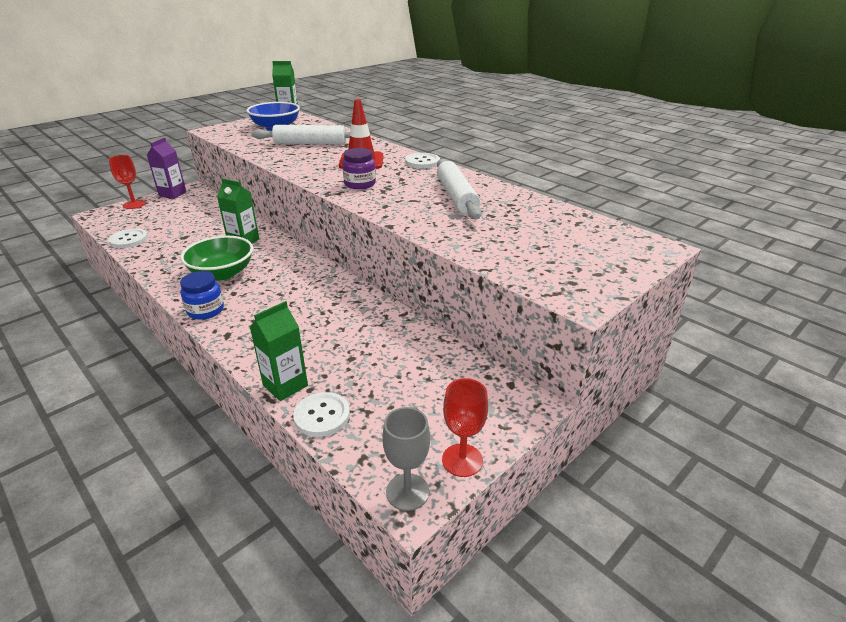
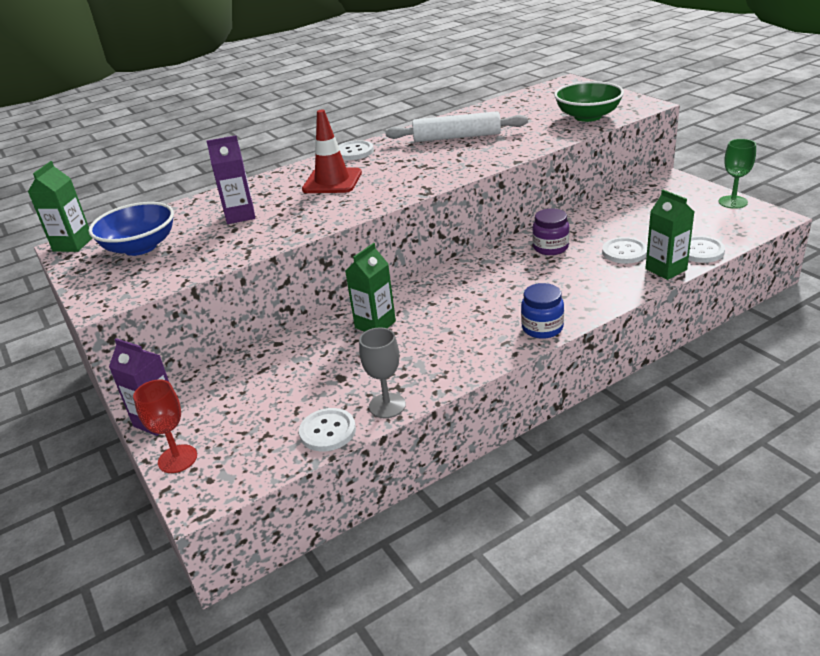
camera: 75 degrees left, 0 degrees up
(222, 273) = (458, 329): green bowl -> green bowl (587, 116)
(310, 143) = (240, 215): white rolling pin -> purple carton
(330, 357) = (624, 252): none -> white button
(360, 184) = (406, 178): purple jar -> purple jar (550, 248)
(407, 492) = (766, 219): grey goblet -> grey goblet (387, 405)
(462, 460) = (733, 202): red goblet -> green goblet

